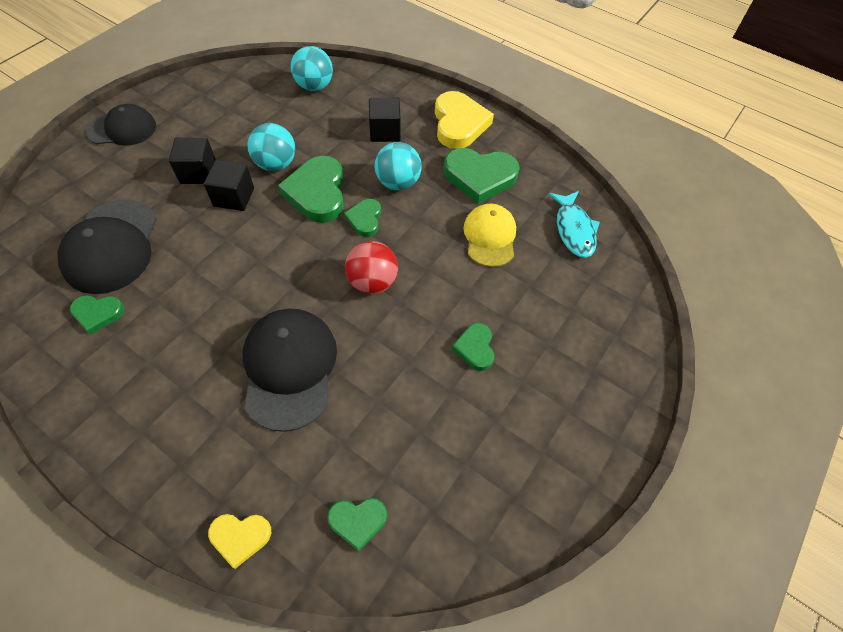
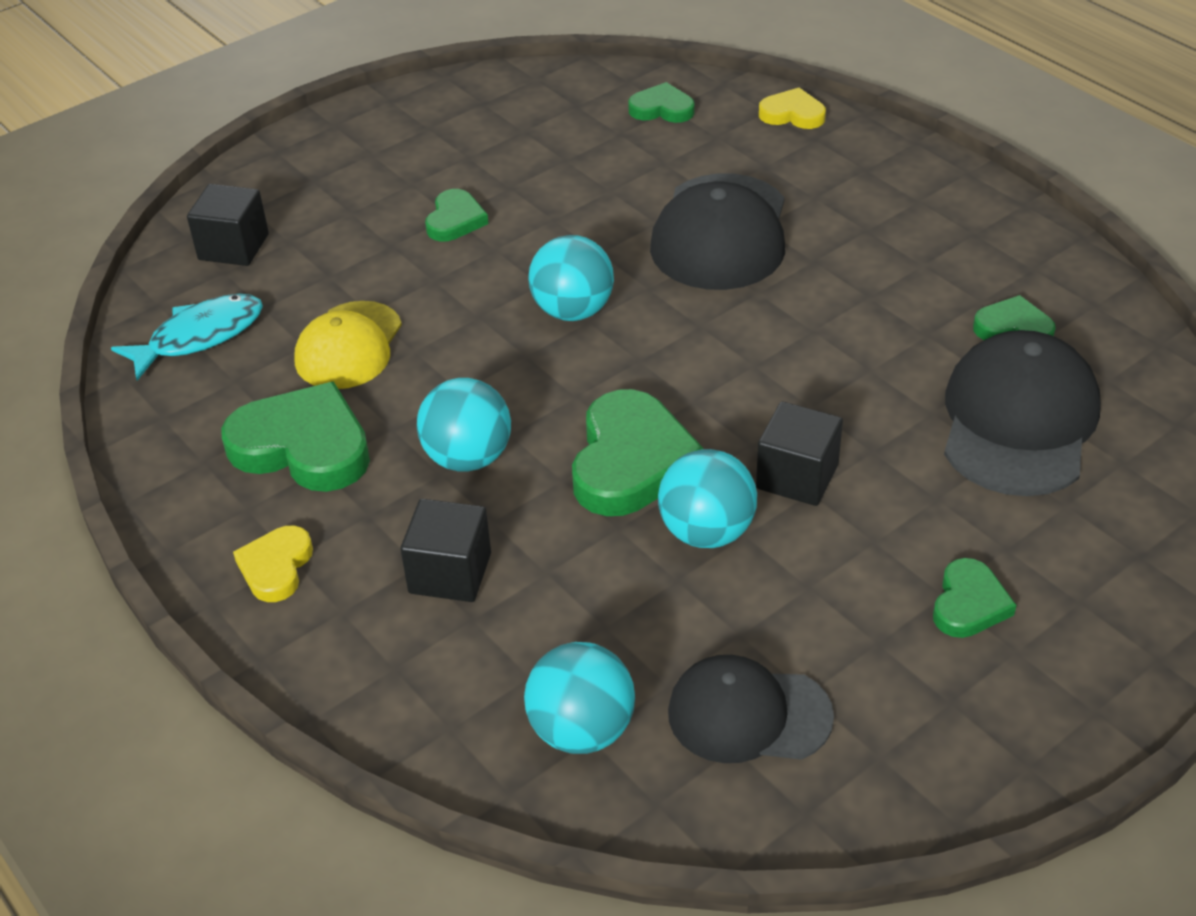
camera: 160 degrees left, 15 degrees down
(122, 129) = (1066, 674): black cap -> black cap (748, 714)
(198, 172) = (872, 537): black cube -> black cube (233, 247)
(365, 219) = (554, 402): green heart -> green heart (969, 604)
(372, 282) = (573, 311): red ball -> turquoise ball
(459, 124) = (276, 567): yellow heart -> yellow heart, size x0.55
(573, 230) = (199, 337): turquoise fish -> turquoise fish turned 45 degrees clockwise

